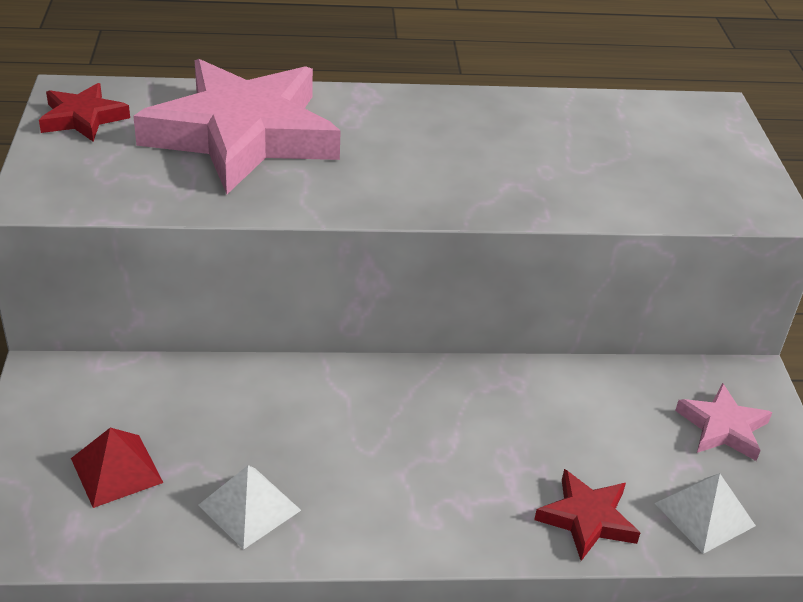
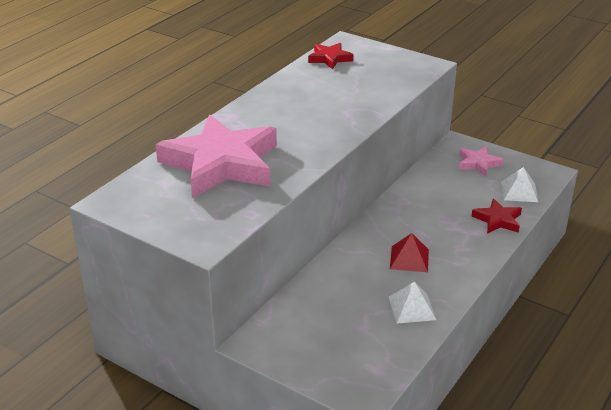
camera: 50 degrees left, 5 degrees down
(83, 118) = (142, 206): red star -> red star (329, 58)
(116, 470) = (349, 341): red pyramid -> red pyramid (409, 259)

